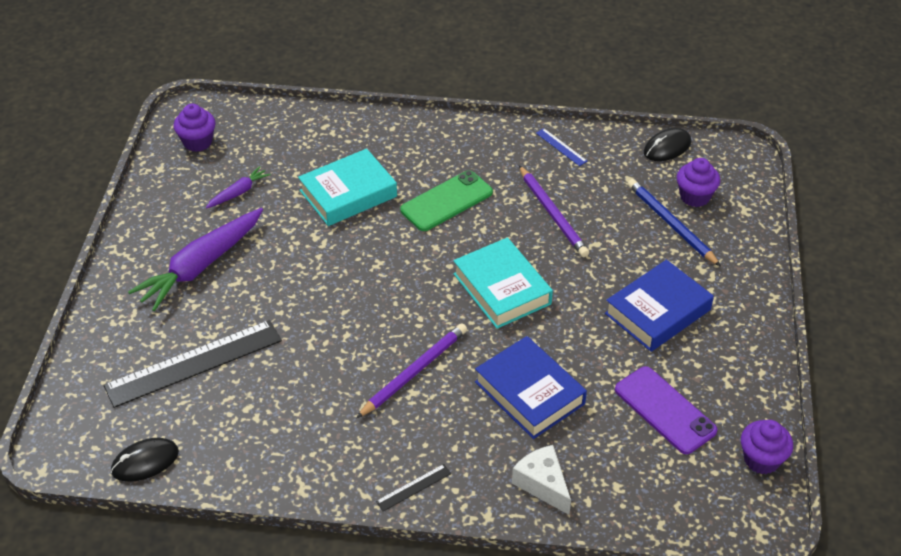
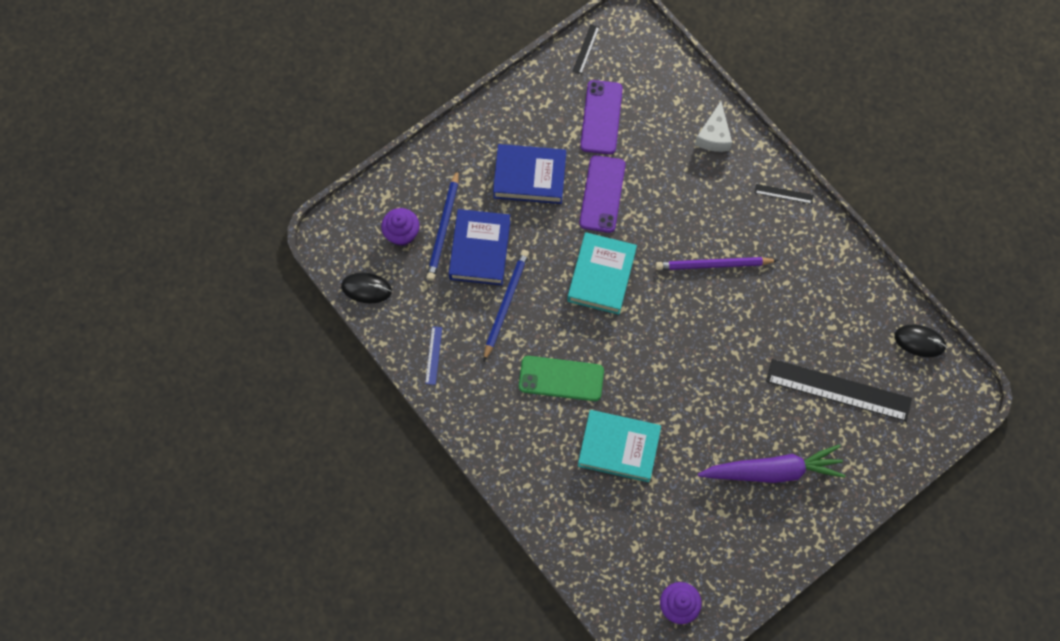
camera: 135 degrees left, 25 degrees up
(238, 192) = (692, 520): purple carrot -> none
(529, 393) = (662, 193): blue book -> blue book (480, 250)
(553, 214) = (505, 304): purple pencil -> blue pencil
(580, 348) = (602, 194): none -> purple phone
(761, 459) = (586, 49): purple cupcake -> black ruler

